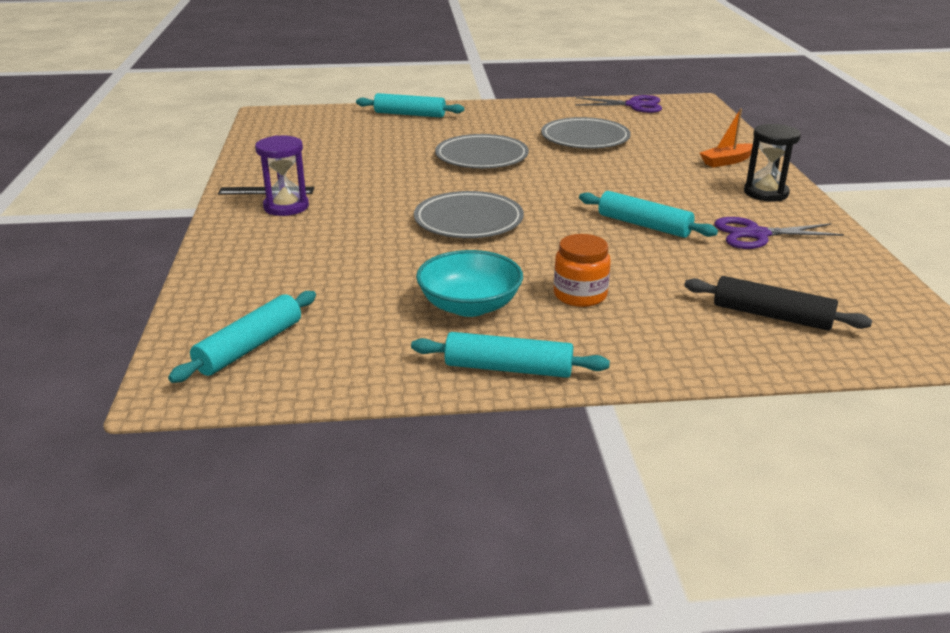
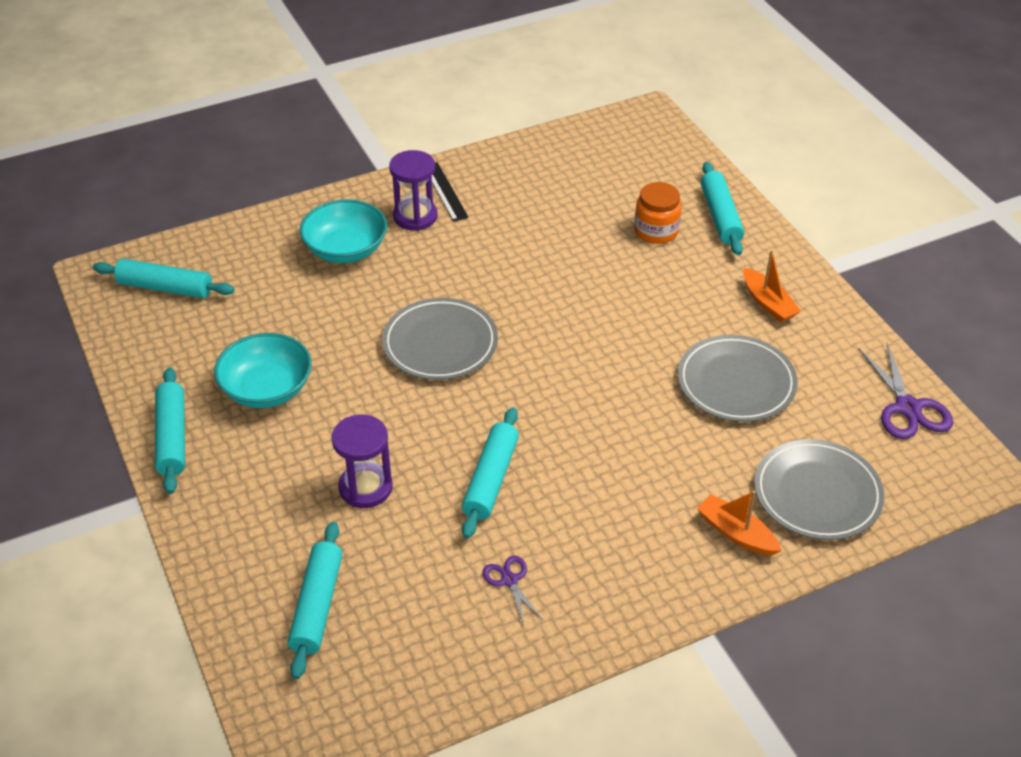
camera: 70 degrees right, 15 degrees up
(297, 242) = (346, 249): none -> turquoise bowl
(481, 157) = (618, 309): grey plate -> grey plate (817, 494)
(512, 118) = (768, 303): none -> orange boat
(580, 295) = (311, 457): orange jar -> orange jar (656, 231)
(631, 275) = (365, 487): none -> purple hourglass
(756, 234) = (509, 580): purple scissors -> purple scissors, size x0.57
(765, 193) = (643, 581): black hourglass -> none
(772, 315) = (317, 606): black rolling pin -> turquoise rolling pin

